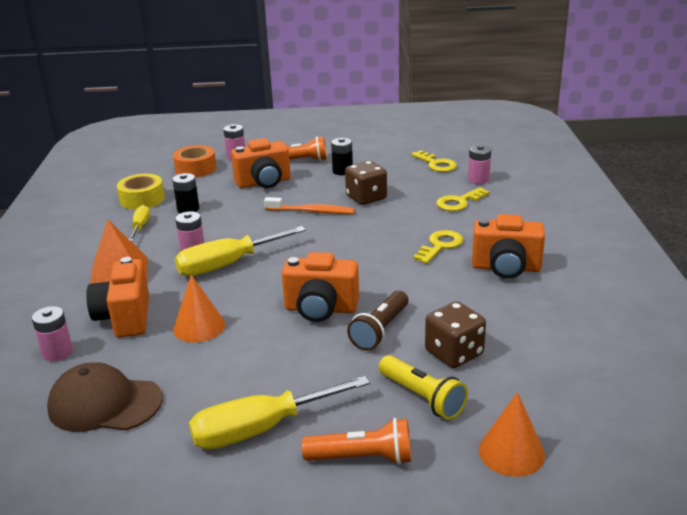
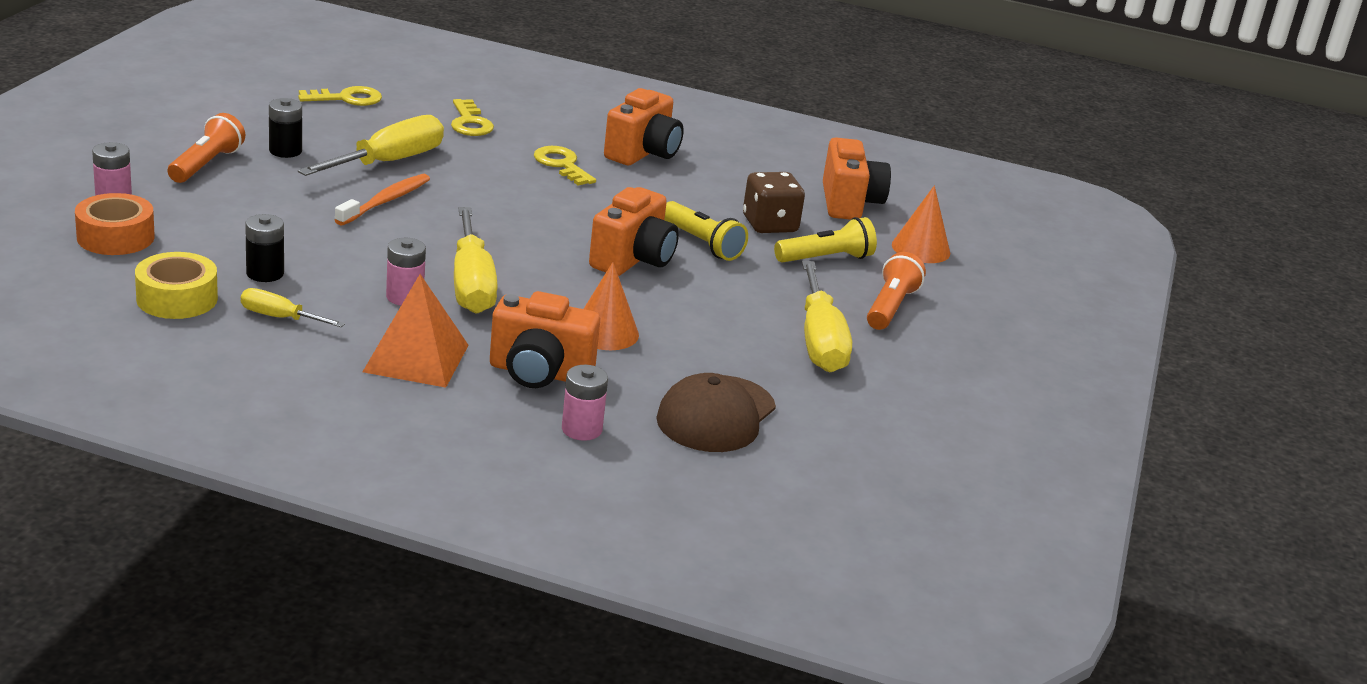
camera: 75 degrees left, 0 degrees up
(264, 183) = (248, 205): orange camera -> orange camera (849, 203)
(366, 198) = (389, 162): brown dice -> yellow screwdriver
(380, 330) = (702, 243): brown flashlight -> yellow flashlight
(478, 179) = (424, 95): pink battery -> none

